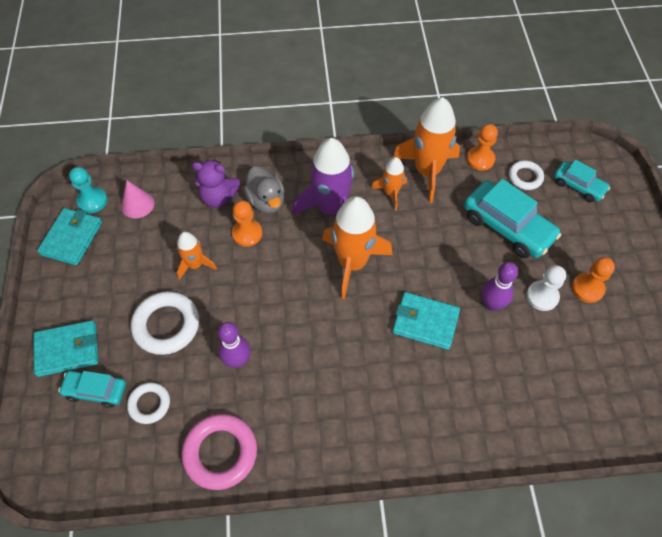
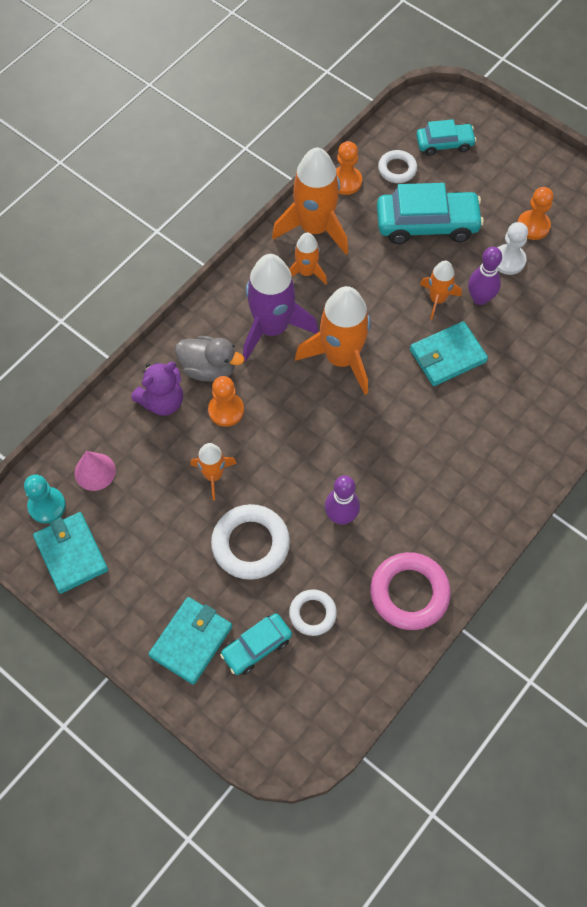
camera: 45 degrees left, 5 degrees up
(460, 280) = (437, 299): none -> orange rocket

